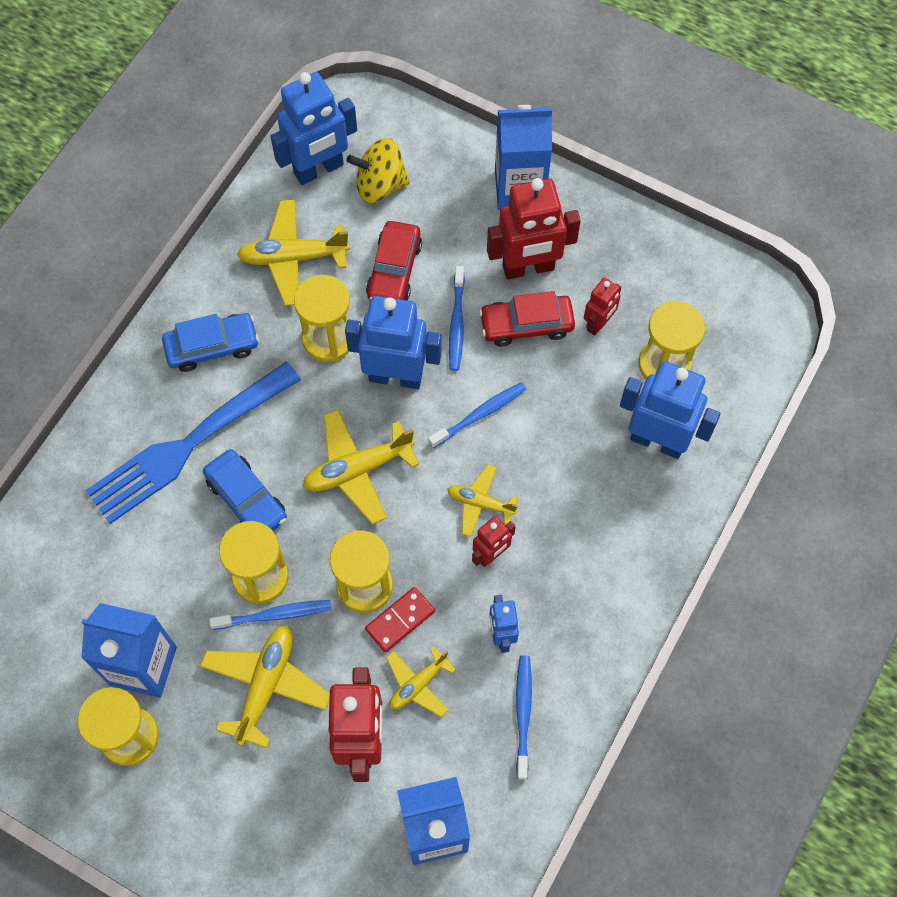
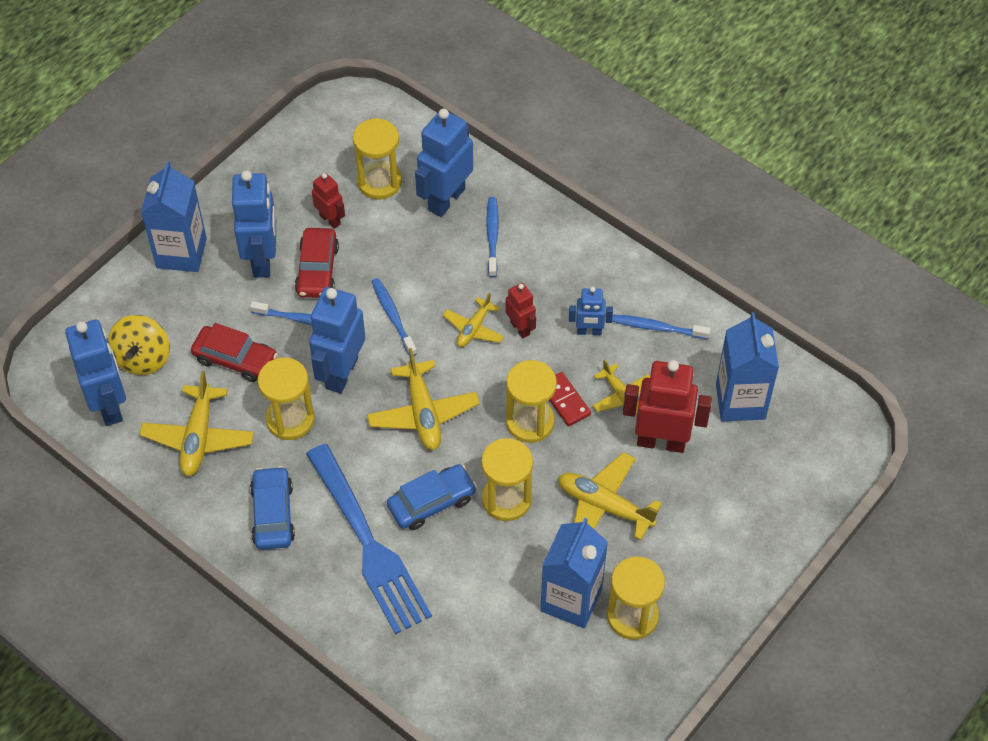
camera: 80 degrees left, 10 degrees down
(274, 615) = (543, 492): blue toothbrush -> blue toothbrush (492, 236)
(528, 268) = (262, 259): red robot -> blue robot

